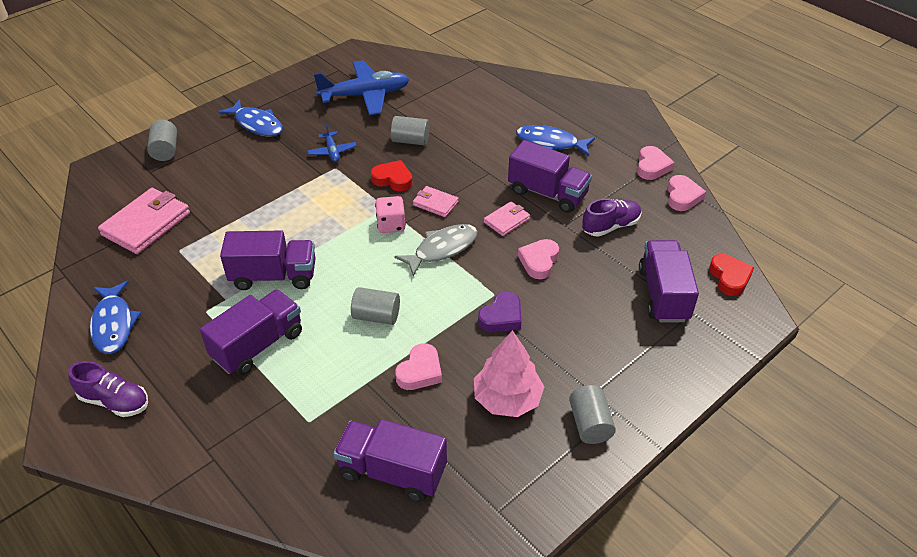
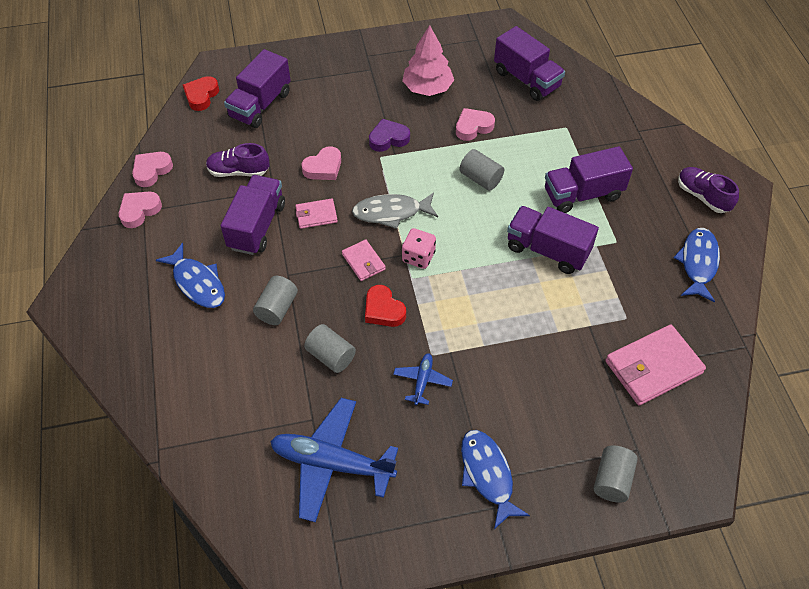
camera: 150 degrees left, 10 degrees up
(547, 193) = (257, 226): purple truck -> purple truck turned 45 degrees clockwise
(590, 424) = (389, 55): grey cylinder -> grey cylinder (277, 308)

